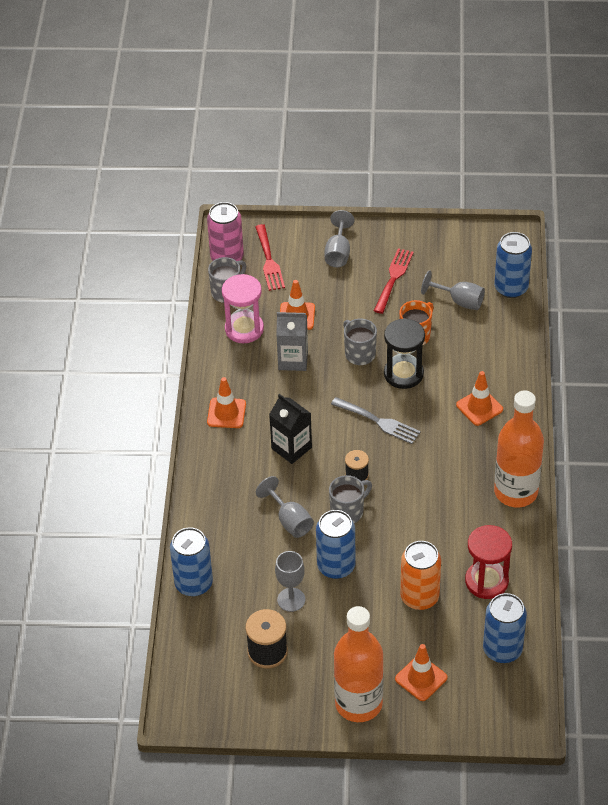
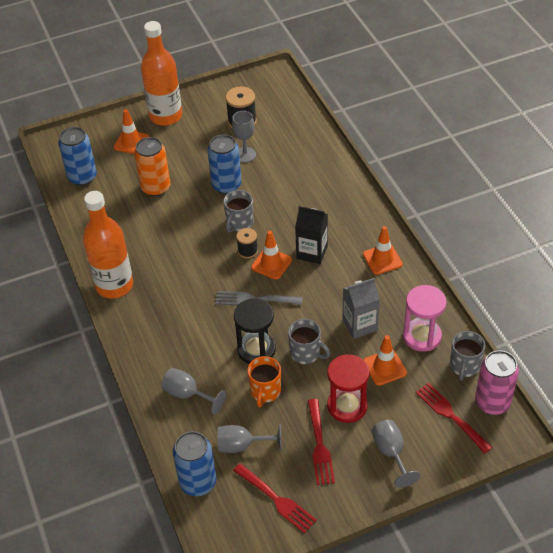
camera: 155 degrees right, 0 degrees up
(193, 583) = (318, 140): blue can -> none
(290, 520) = (279, 202): grey goblet -> grey goblet (187, 394)
(452, 254) = (277, 500): none -> red fork
(479, 407) = (175, 344): orange traffic cone -> orange traffic cone (271, 264)
(486, 581) = (111, 214): red hourglass -> red hourglass (347, 406)

